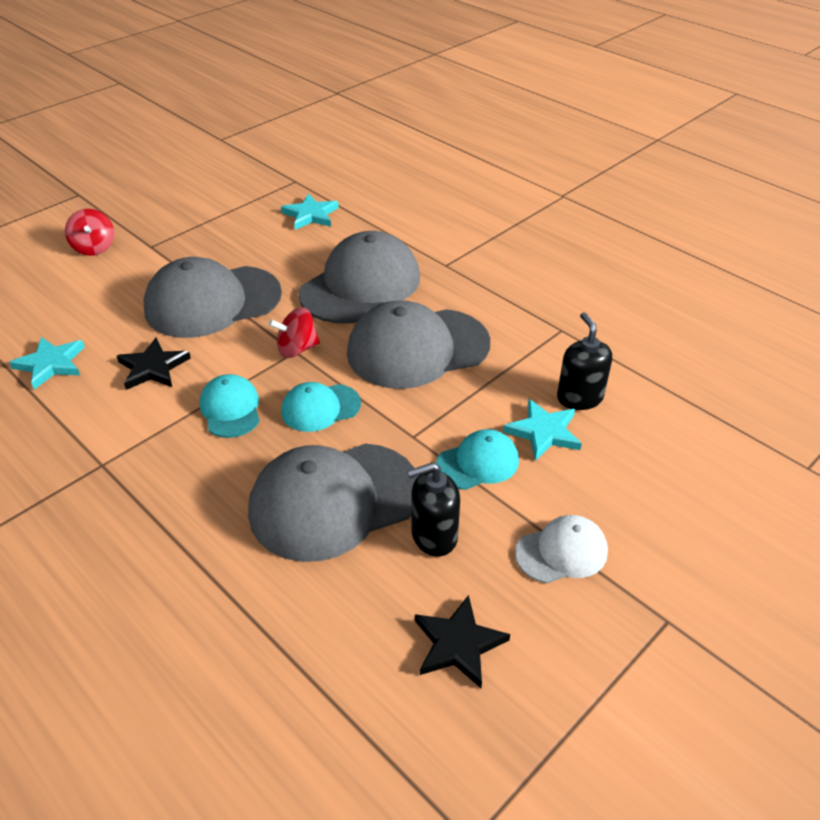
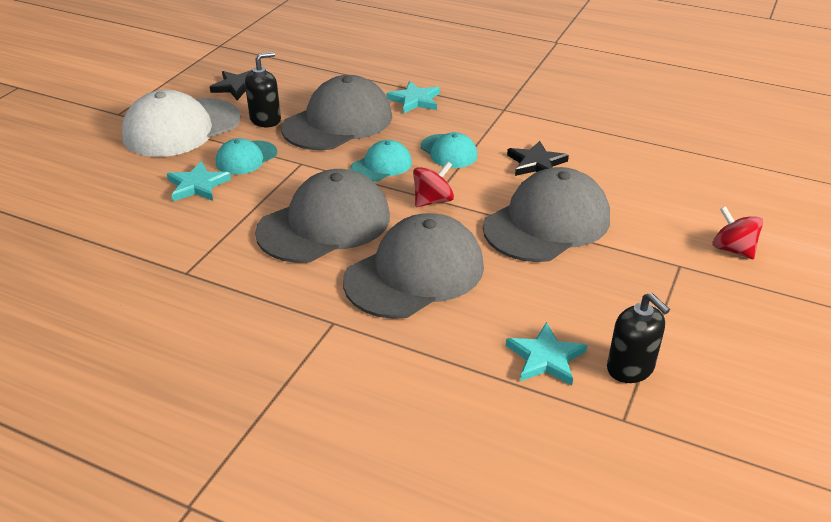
camera: 160 degrees right, 5 degrees down
(51, 364) = (616, 149): turquoise star -> turquoise star (415, 100)
(361, 285) = (415, 273): grey cap -> grey cap turned 150 degrees counterclockwise
(561, 552) = (181, 128): white cap -> white cap, size x1.95
(579, 397) = (167, 215): black soap dispenser -> black soap dispenser (630, 368)

